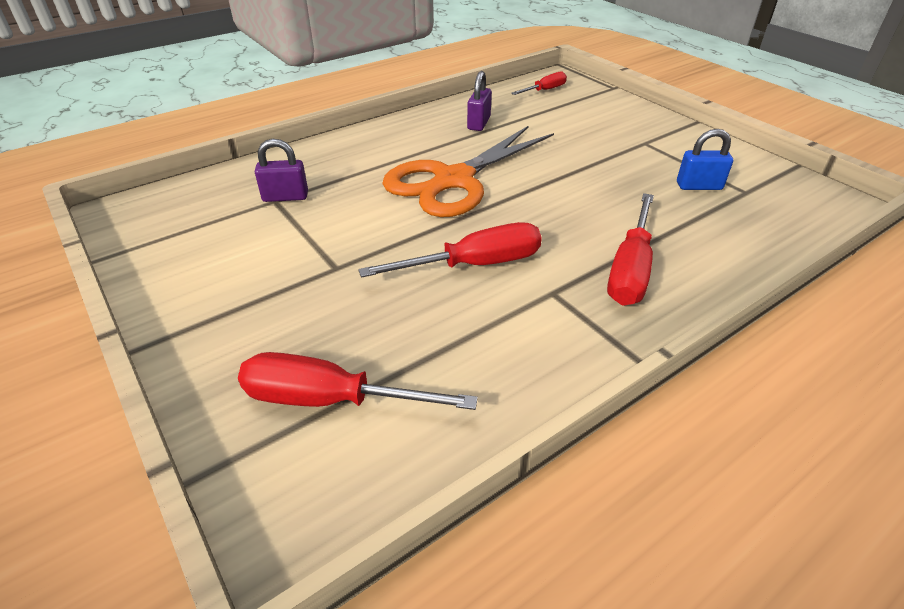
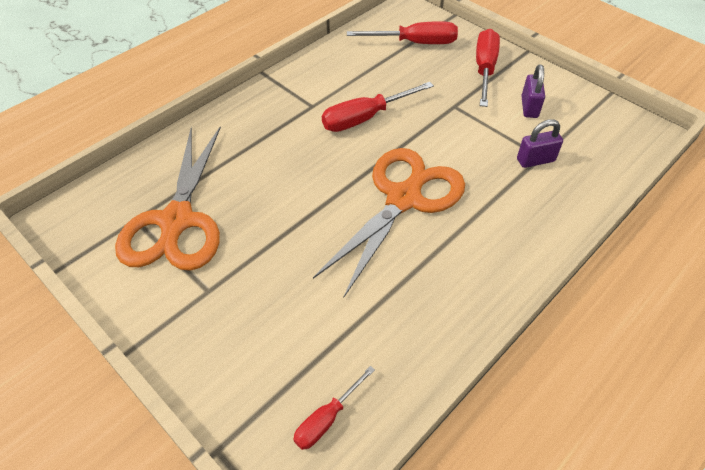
camera: 170 degrees right, 10 degrees up
(479, 123) = (404, 304): purple padlock -> purple padlock (529, 107)
(630, 269) = (260, 127): red screwdriver -> red screwdriver (484, 69)
(699, 186) = (177, 221): blue padlock -> orange scissors

